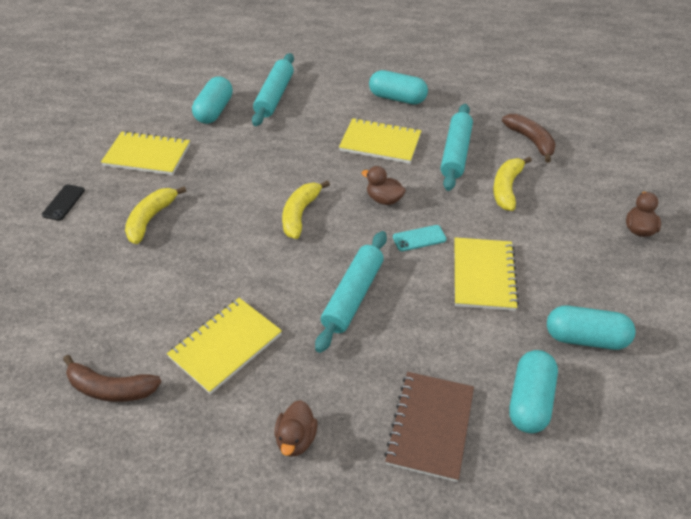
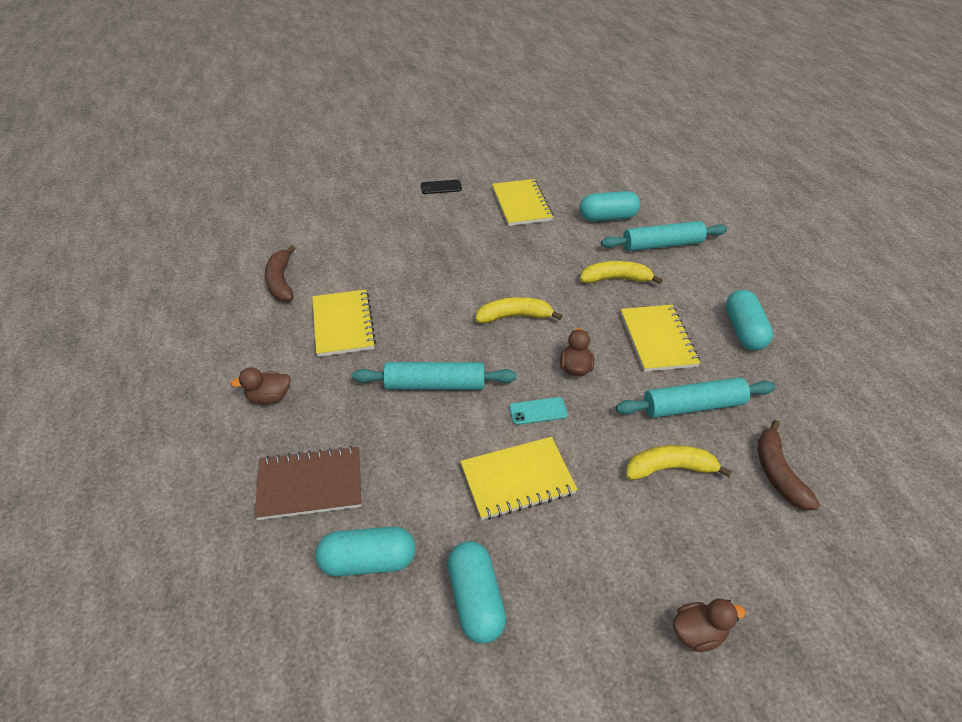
camera: 65 degrees right, 0 degrees up
(150, 219) = (451, 234): yellow banana -> yellow banana (615, 279)
(226, 346) = (343, 324): yellow notebook -> yellow notebook turned 60 degrees clockwise
(419, 238) = (538, 411): turquoise phone -> turquoise phone turned 60 degrees counterclockwise
(531, 141) = (777, 473): brown banana -> brown banana turned 135 degrees clockwise

